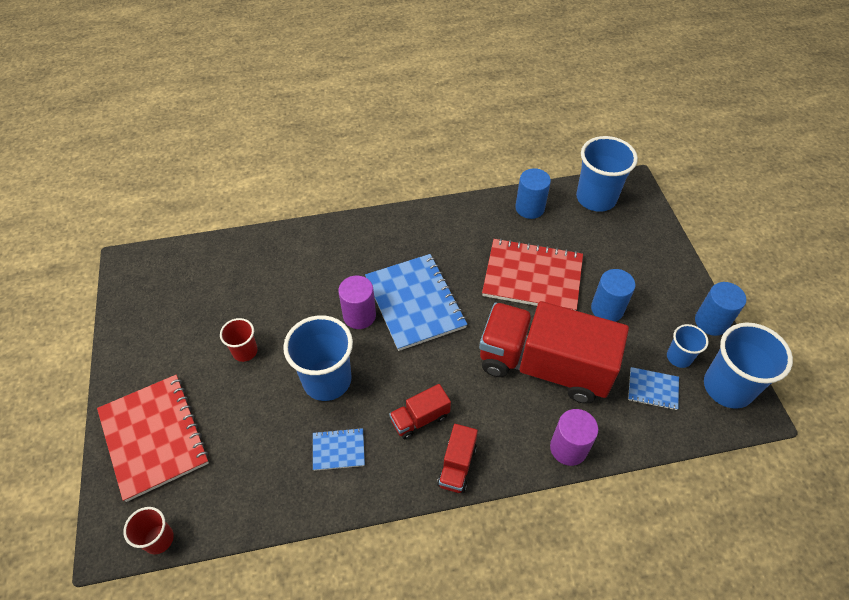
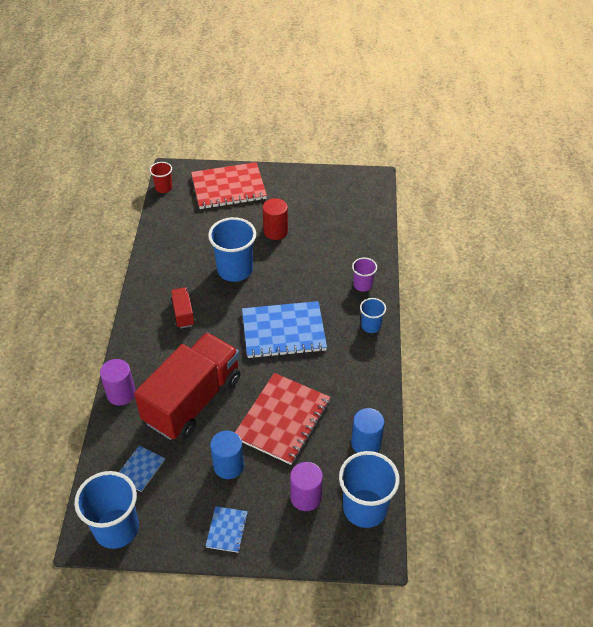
camera: 105 degrees right, 5 degrees down
(245, 351) = (275, 231): red cup -> red cylinder
(323, 244) = (363, 285): none -> purple cup
(338, 450) = (180, 268): blue notebook -> blue notebook (227, 530)
(359, 315) = (283, 296): purple cylinder -> purple cylinder (306, 497)
(457, 466) = (140, 326): red truck -> none
(679, 357) = (159, 503): blue cup -> blue cup (371, 326)
(711, 322) = (183, 548): blue cylinder -> none

